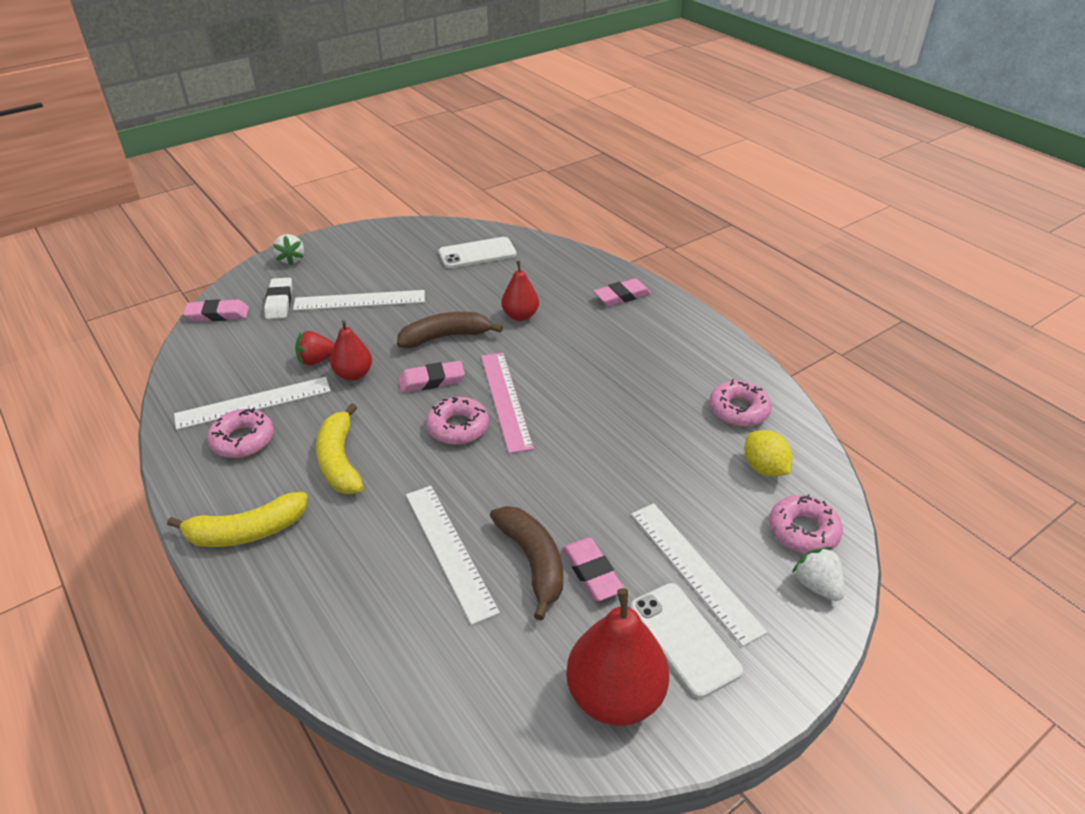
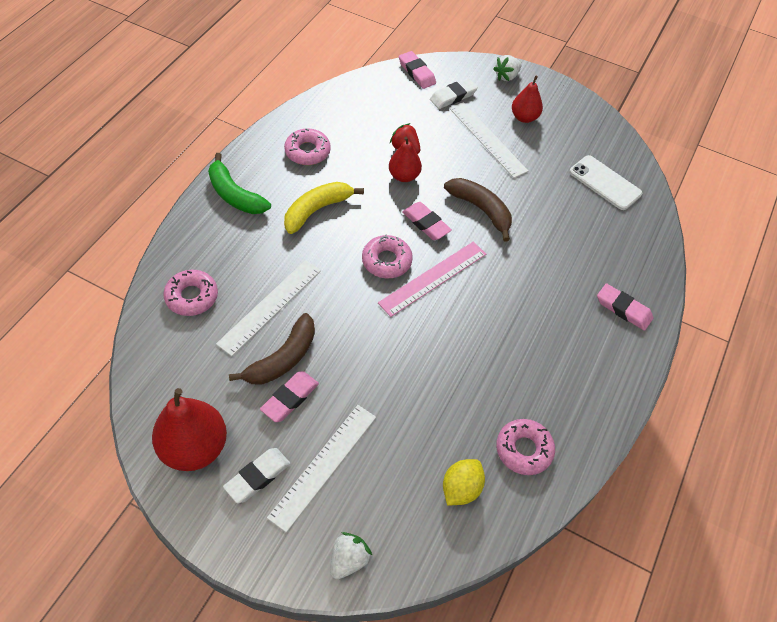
camera: 60 degrees right, 15 degrees up
(247, 532) = (235, 195): yellow banana -> green banana
(253, 402) = (343, 138): white ruler -> none
(520, 316) = (541, 246): red pear -> red pear (524, 117)
(684, 639) = (257, 477): white phone -> white eraser
(803, 531) = (403, 537): pink donut -> pink donut (192, 297)

